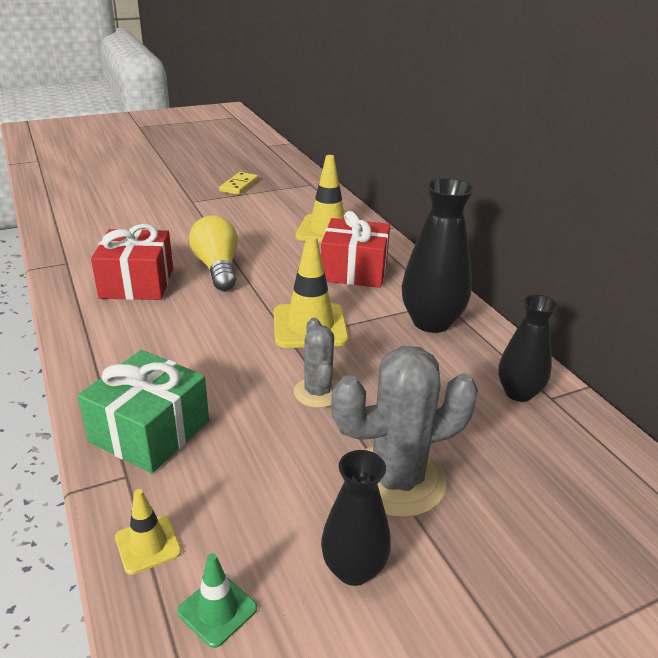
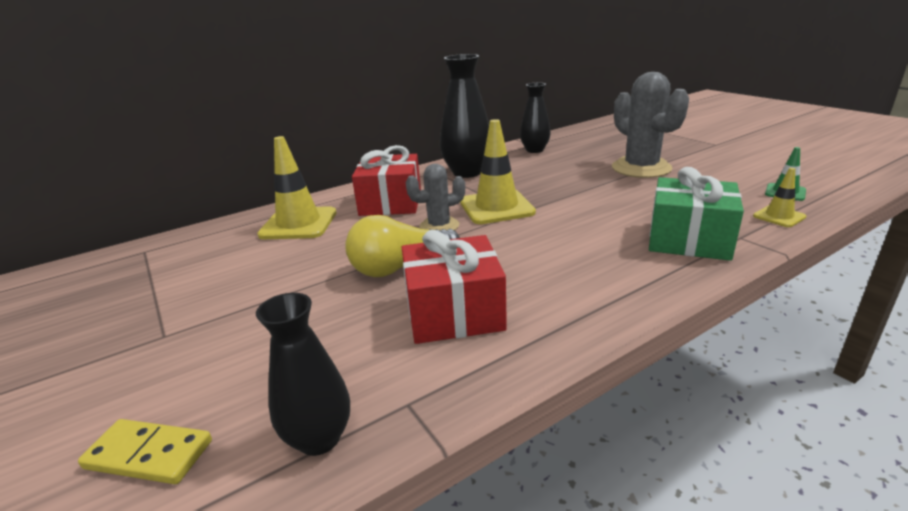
camera: 95 degrees left, 5 degrees down
(239, 185) = (114, 304): yellow domino -> yellow domino (149, 454)
(318, 392) = (582, 194): grey cactus -> grey cactus (439, 226)
(353, 569) = (714, 170): black vase -> black vase (319, 438)

